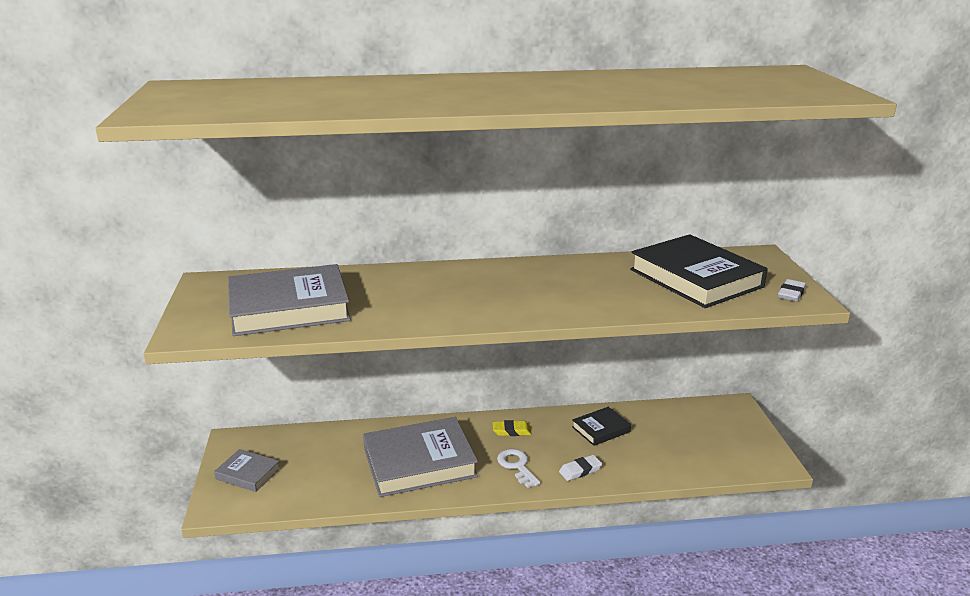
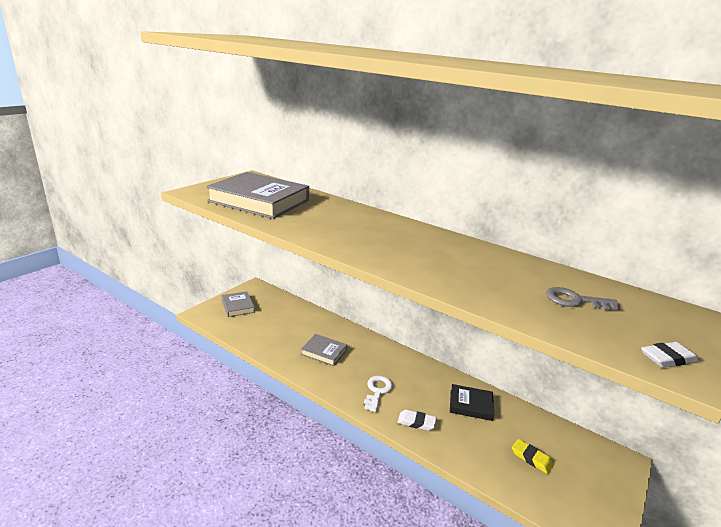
camera: 40 degrees right, 0 degrees up
(419, 462) = (324, 352): grey book -> grey book, size x0.49
(511, 431) = (405, 368): yellow eraser -> yellow eraser (531, 458)
(695, 278) = (575, 300): black book -> grey key

